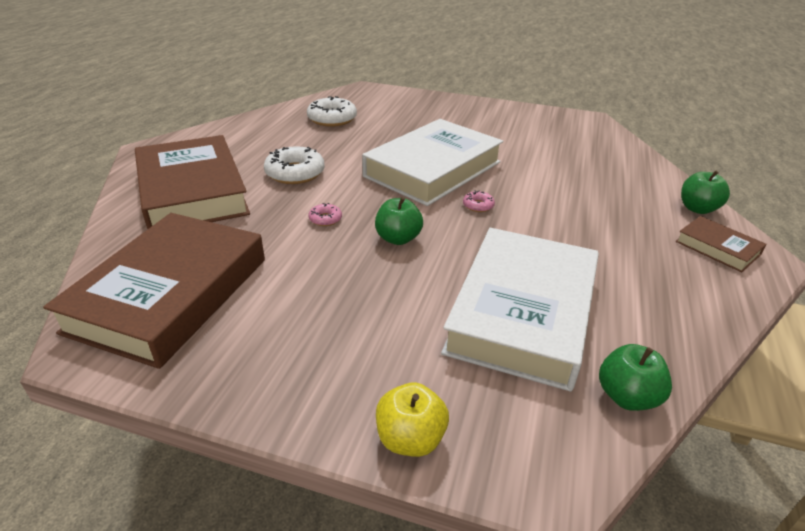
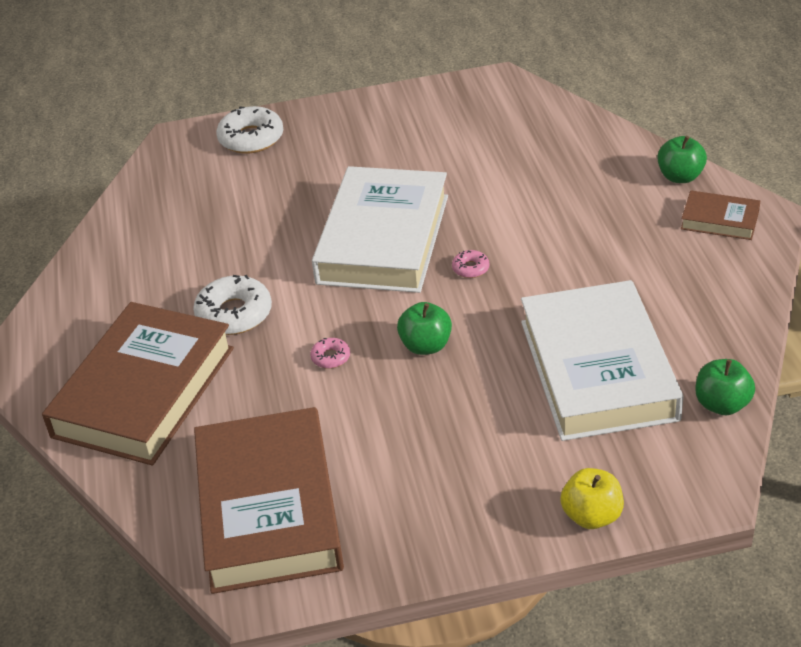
camera: 25 degrees left, 5 degrees up
(192, 191) = (144, 392): brown book -> brown book turned 75 degrees clockwise
(332, 119) = (190, 211): white donut -> white donut (251, 138)

